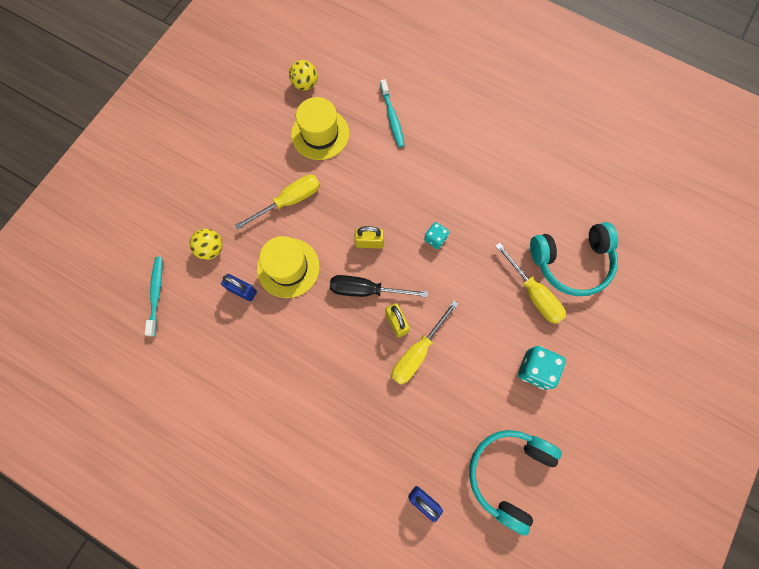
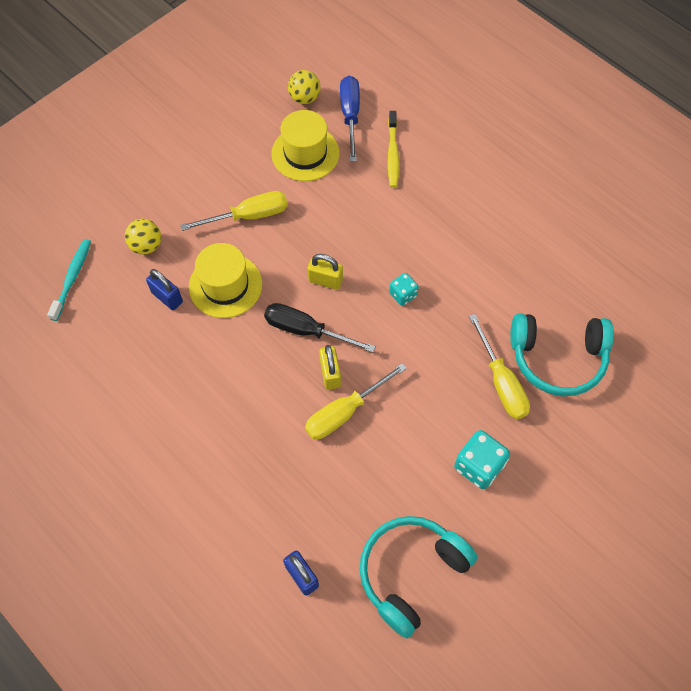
camera: 15 degrees right, 10 degrees down
(347, 92) = (350, 116): none -> blue screwdriver
(392, 117) = (393, 154): turquoise toothbrush -> yellow toothbrush

